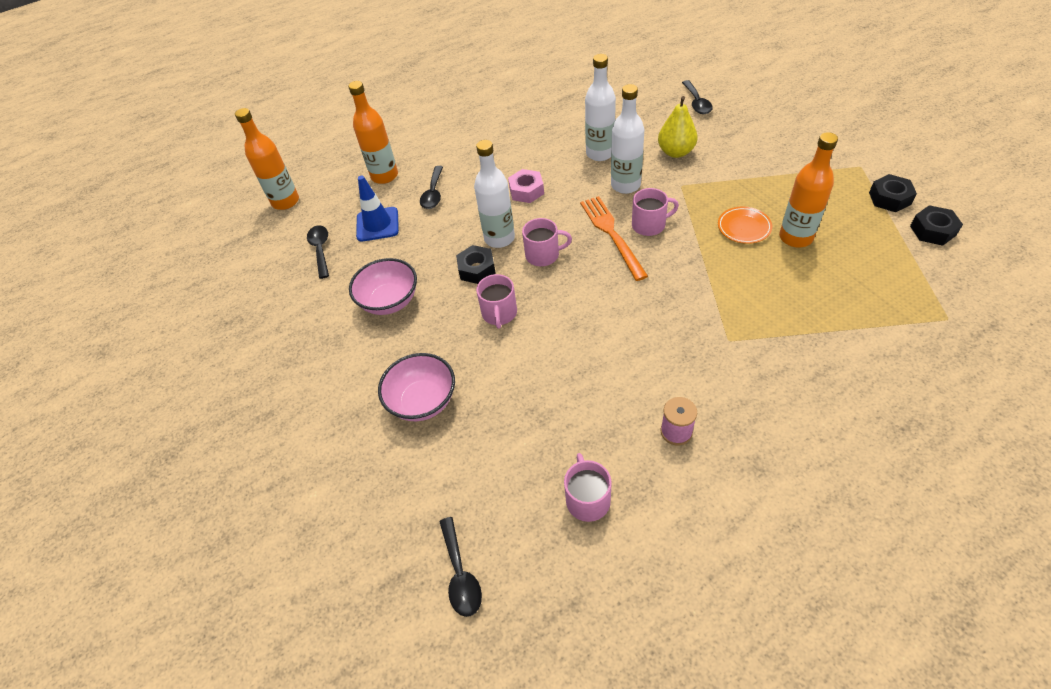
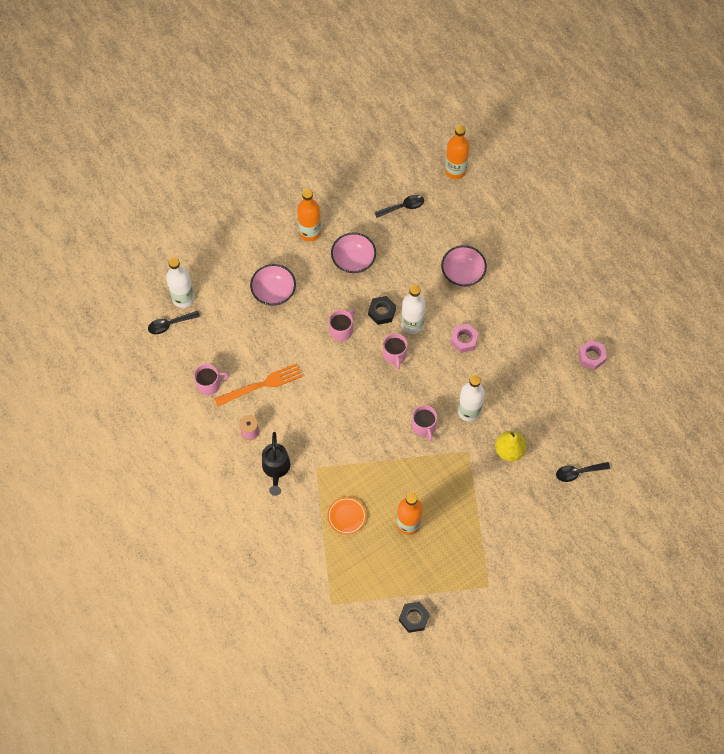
camera: 80 degrees right, 15 degrees up
(377, 224) = (428, 240): blue traffic cone -> none
(384, 176) = (484, 235): orange bottle -> orange bottle (310, 232)
(433, 193) = (462, 274): black spoon -> pink bowl
(499, 313) = (341, 330): pink mug -> pink mug turned 135 degrees clockwise
(554, 95) = (591, 356): none -> pink nut
(600, 153) = (508, 393): white bottle -> white bottle (183, 298)
(611, 234) = (415, 400): orange fork -> orange fork (262, 385)
(739, 393) = (276, 469): none -> black watering can
(744, 227) = (419, 490): orange plate -> orange plate (346, 516)
(889, 198) = (449, 598): black nut -> none

